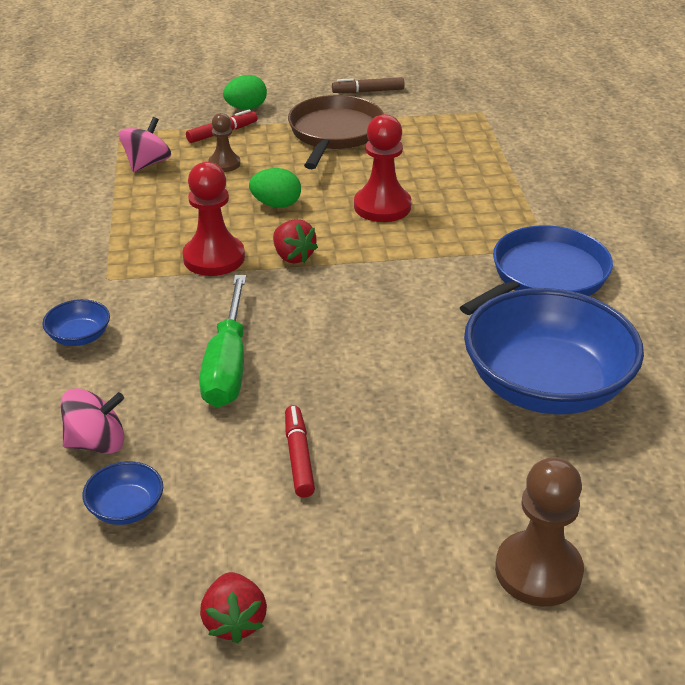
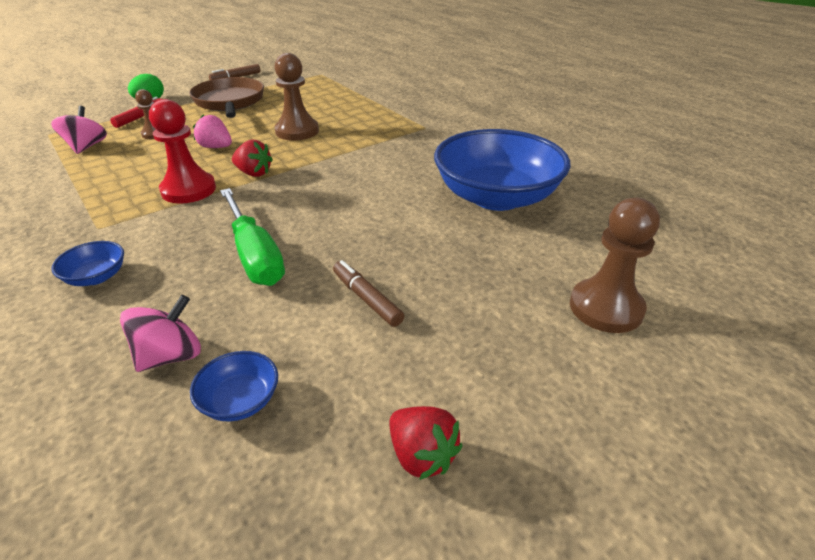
camera: 30 degrees left, 0 degrees up
(276, 204) = (216, 147): green egg -> pink strawberry
(298, 457) = (366, 299): red marker -> brown marker
(382, 206) = (297, 131): red pawn -> brown pawn
(544, 276) = (437, 141): blue pan -> none

